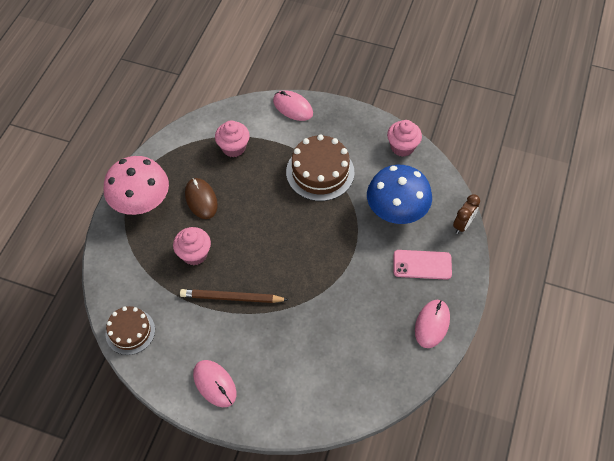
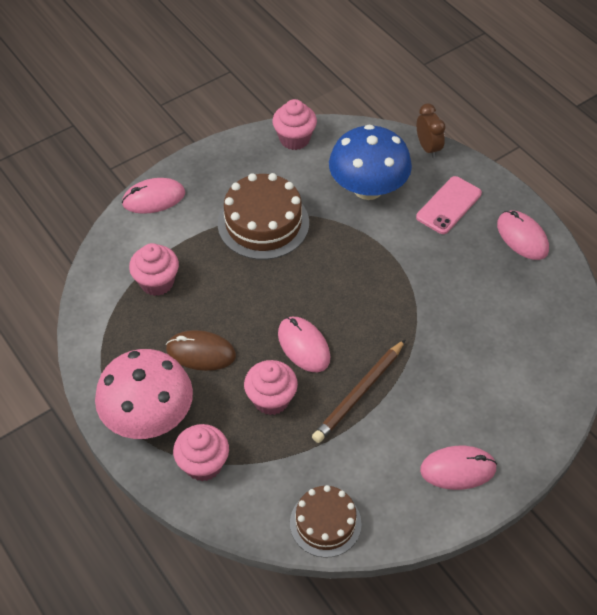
camera: 55 degrees left, 5 degrees down
(128, 247) = (203, 464): none -> pink cupcake
(244, 248) = (303, 346): none -> pink mouse

